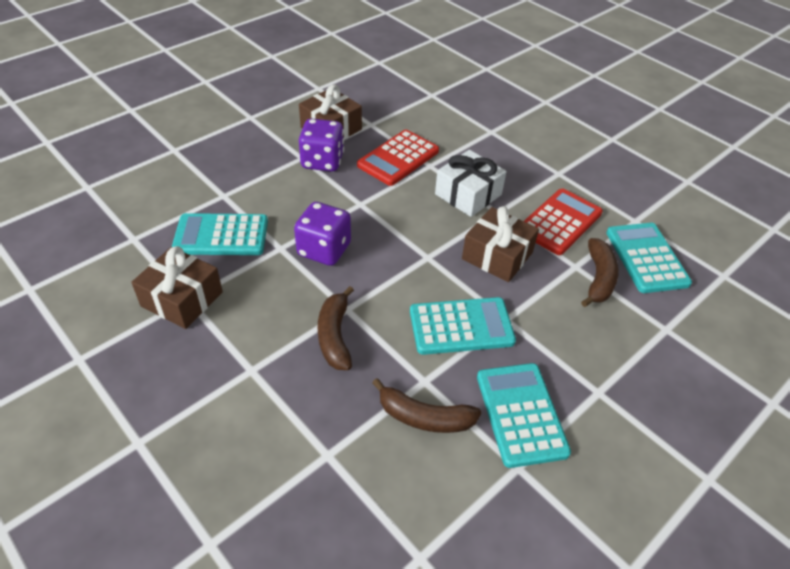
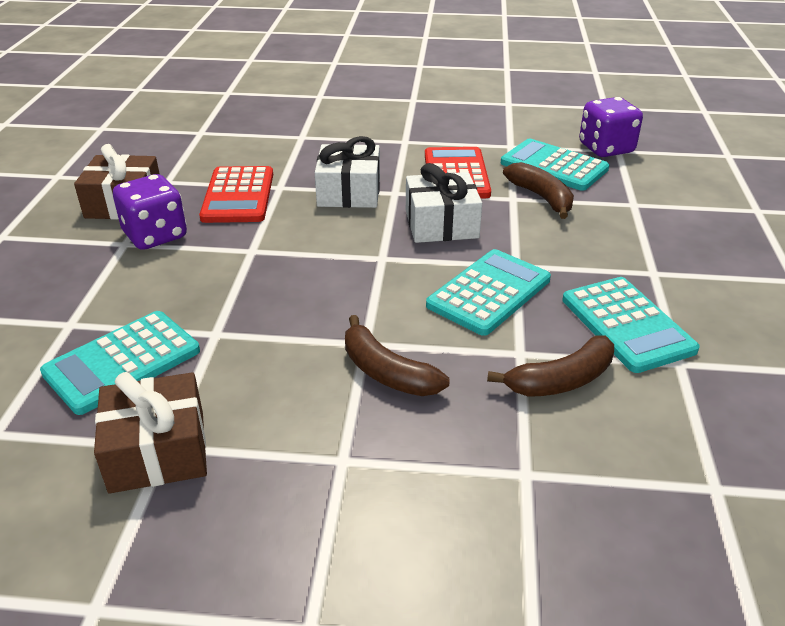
camera: 40 degrees left, 10 degrees down
(324, 250) = (268, 308): purple dice -> purple dice (606, 148)
(497, 256) = (441, 224): brown gift -> white gift
(521, 414) = (627, 325): turquoise calculator -> turquoise calculator turned 150 degrees counterclockwise

